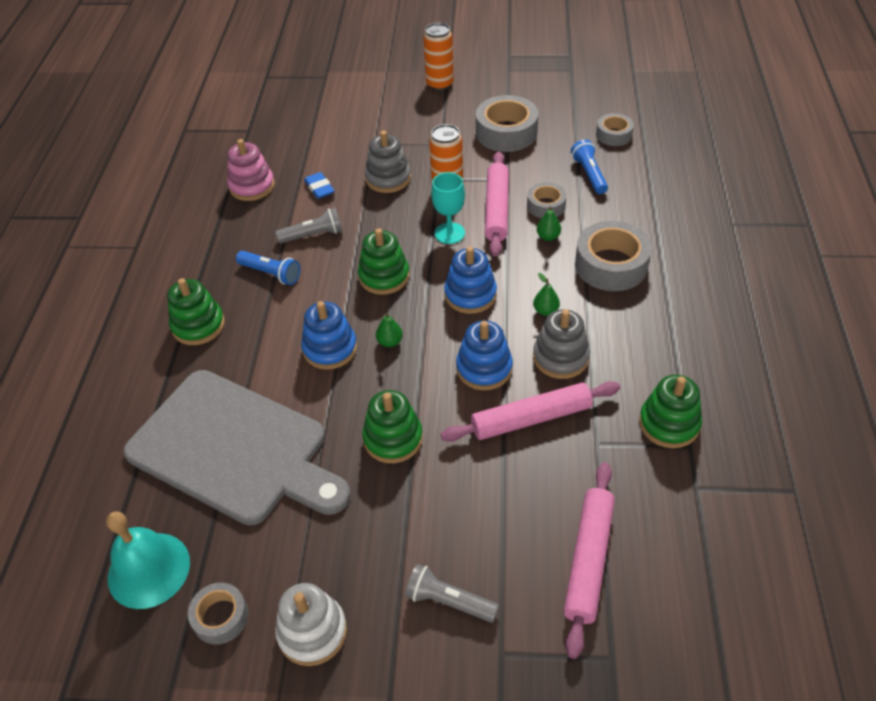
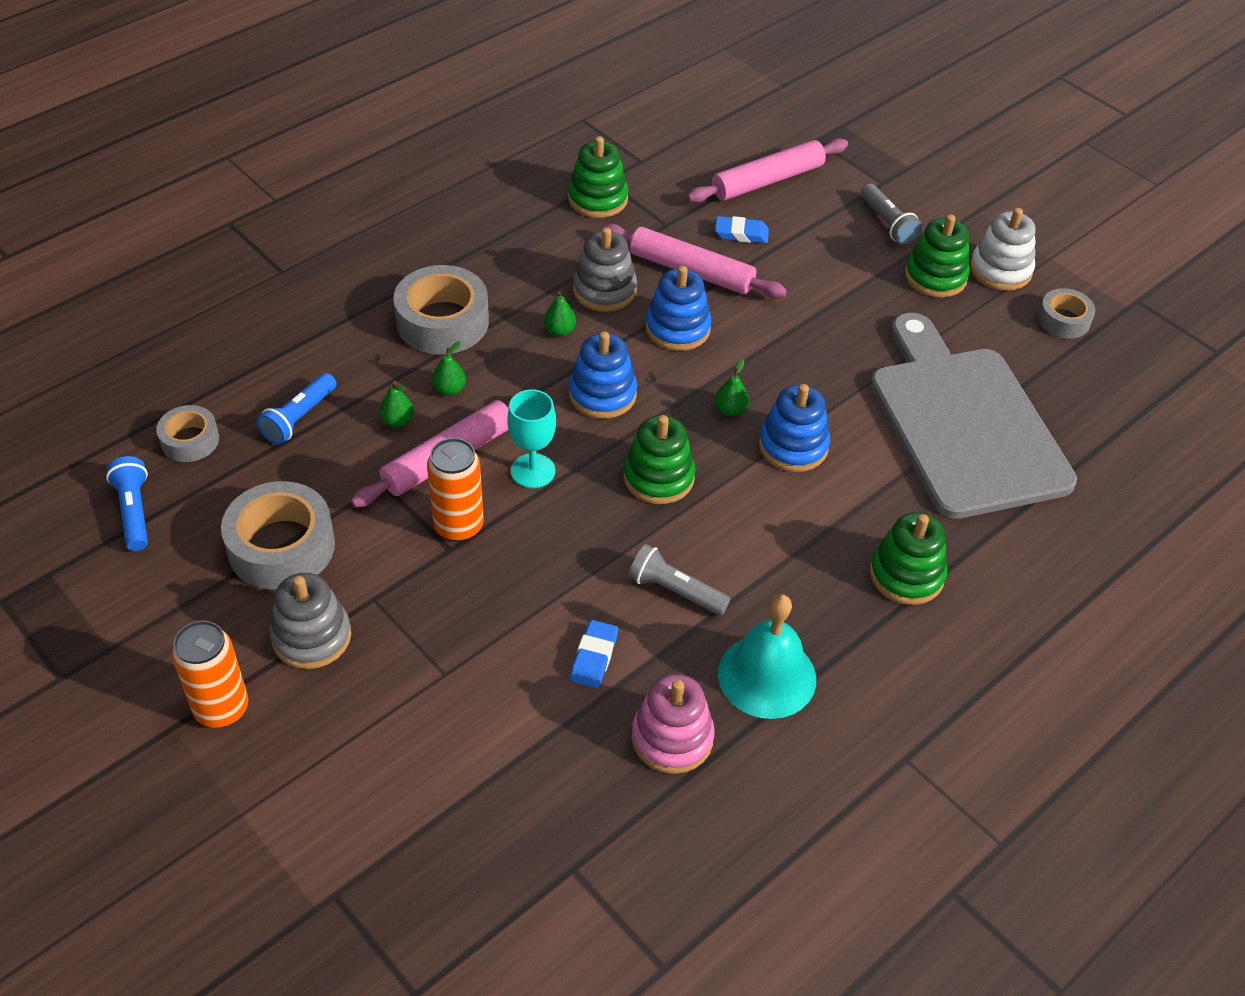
camera: 140 degrees left, 0 degrees up
(149, 570) = (1103, 386): turquoise bell -> turquoise bell (767, 676)
(271, 273) = (772, 578): blue flashlight -> blue flashlight (134, 512)
(388, 178) = (500, 600): grey stacking toy -> grey stacking toy (311, 637)
(393, 438) = (818, 335): green stacking toy -> green stacking toy (935, 277)
(540, 483) = (741, 233): none -> blue eraser
(546, 206) = (397, 421): grey tape -> green pear

